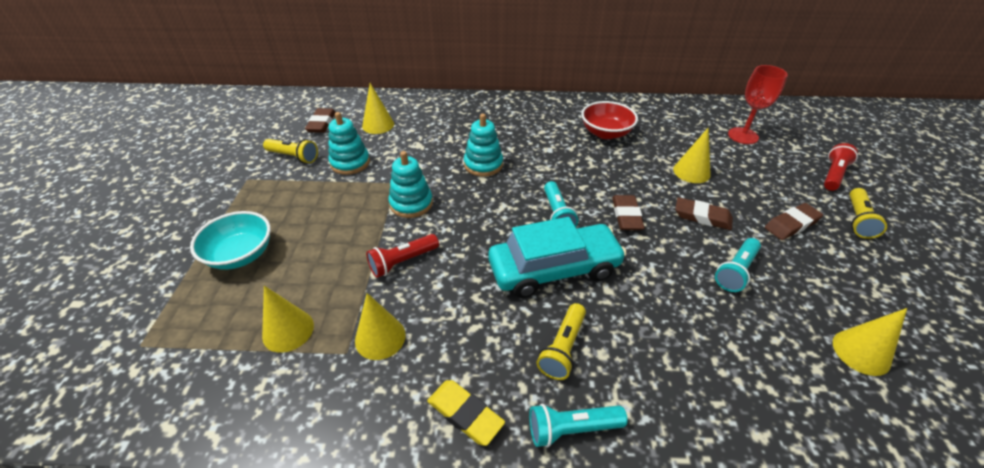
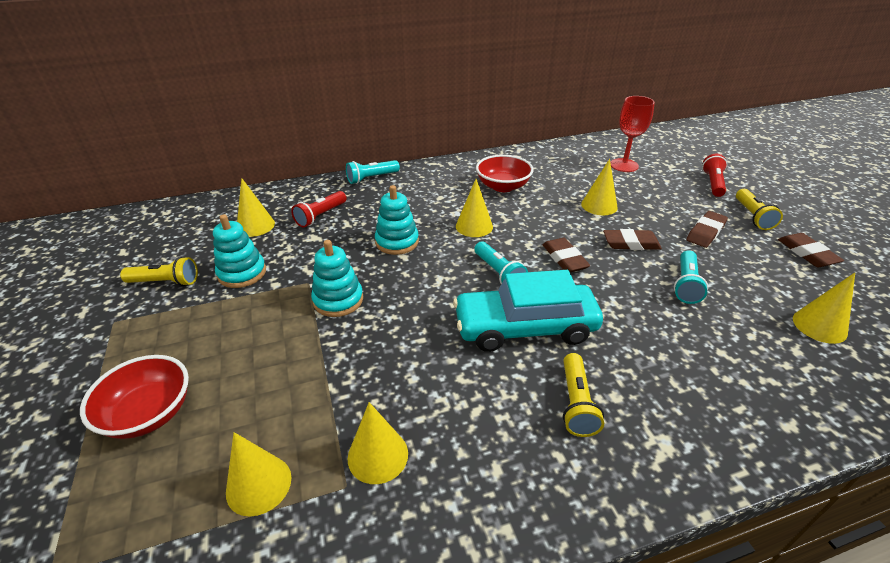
camera: 20 degrees left, 5 degrees down
(241, 255) = (149, 413): turquoise bowl -> red bowl
(321, 123) = (184, 238): brown eraser -> brown eraser (807, 253)
(402, 262) = (361, 364): red flashlight -> red flashlight (321, 216)
(465, 414) = (516, 506): yellow eraser -> none
(554, 269) = (525, 327): turquoise car -> turquoise car turned 150 degrees counterclockwise
(558, 165) = (474, 226): none -> yellow cone
(572, 429) = (629, 481): turquoise flashlight -> turquoise flashlight (372, 178)

